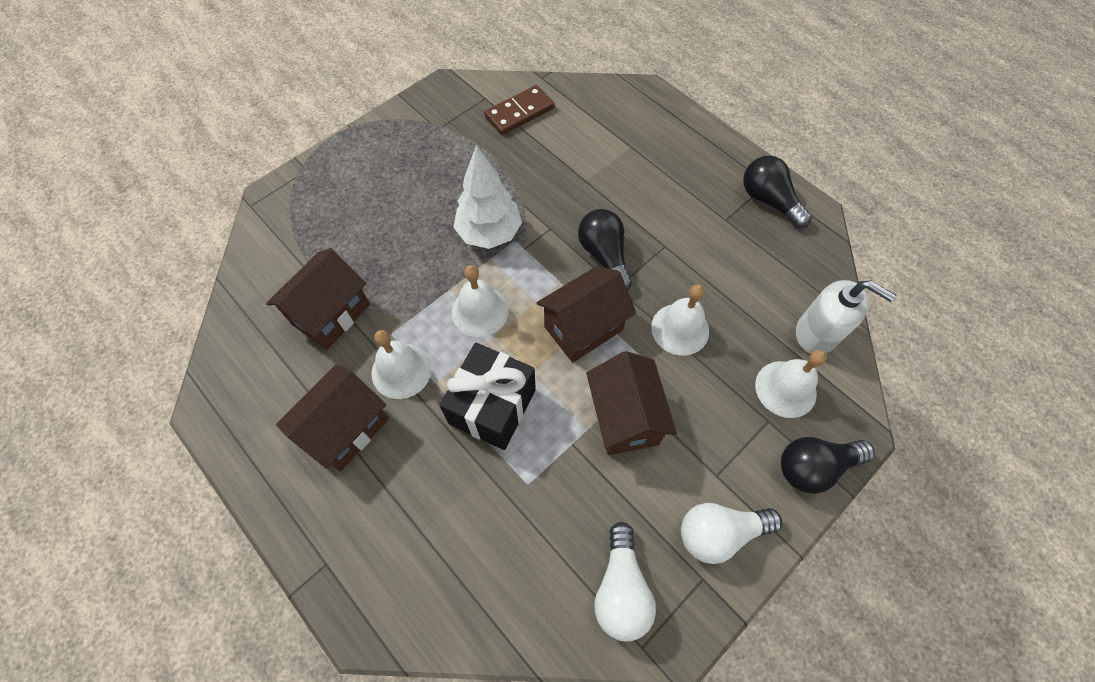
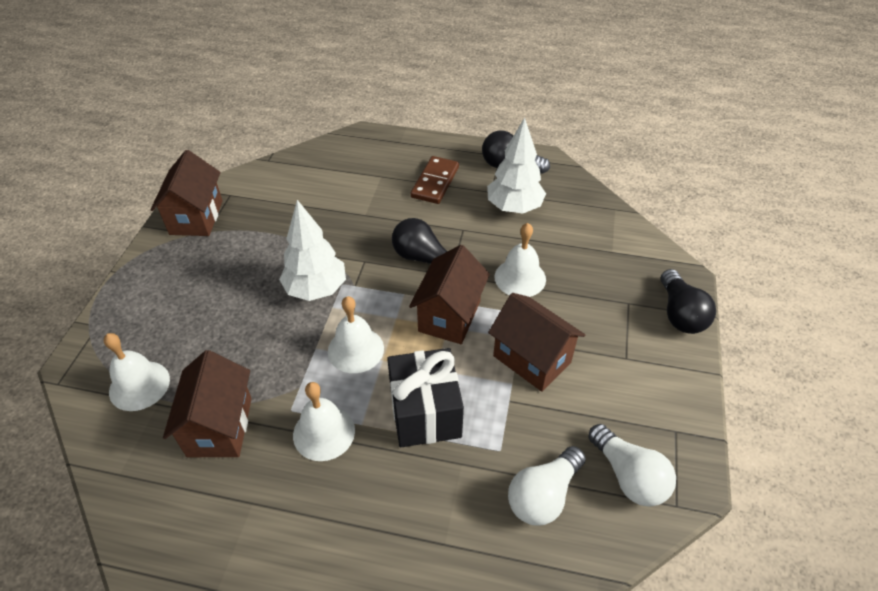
camera: 35 degrees left, 15 degrees down
(347, 429) = (311, 508): brown house -> brown house (196, 217)
(519, 113) = (270, 192): brown domino -> brown domino (435, 182)
(719, 533) = (659, 393): white light bulb -> white light bulb (543, 495)
(735, 250) = (514, 208): none -> white tree
(785, 389) = (621, 276): white bell -> white bell (139, 385)
(814, 466) = (680, 314): black light bulb -> black light bulb turned 45 degrees counterclockwise
(816, 333) = (611, 232): white soap dispenser -> none

